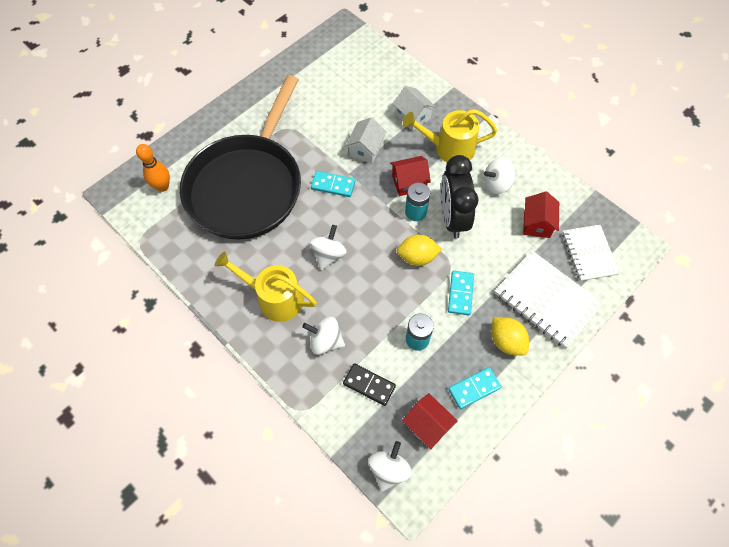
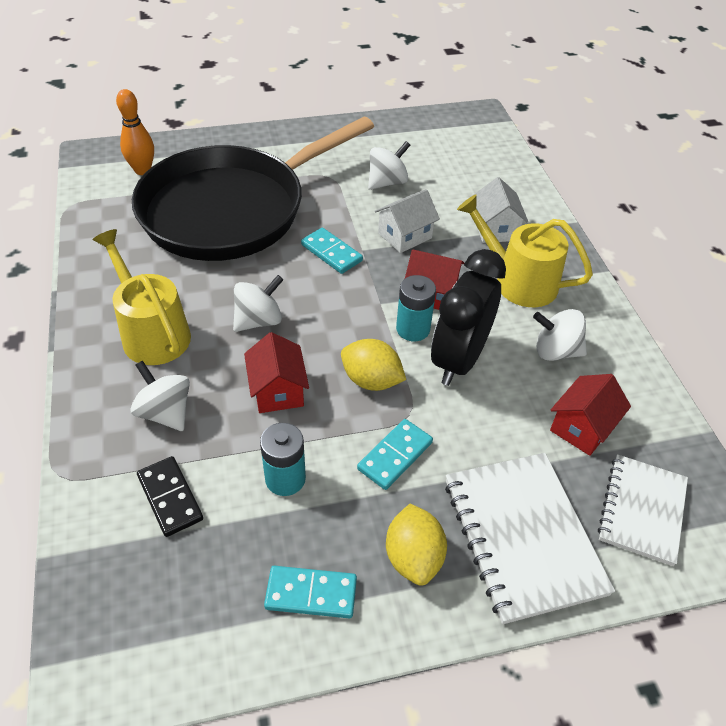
camera: 30 degrees right, 15 degrees down
(389, 469) = (93, 627): white spinning top -> white spinning top (387, 182)
(427, 425) = (200, 601): red house -> red house (278, 390)

